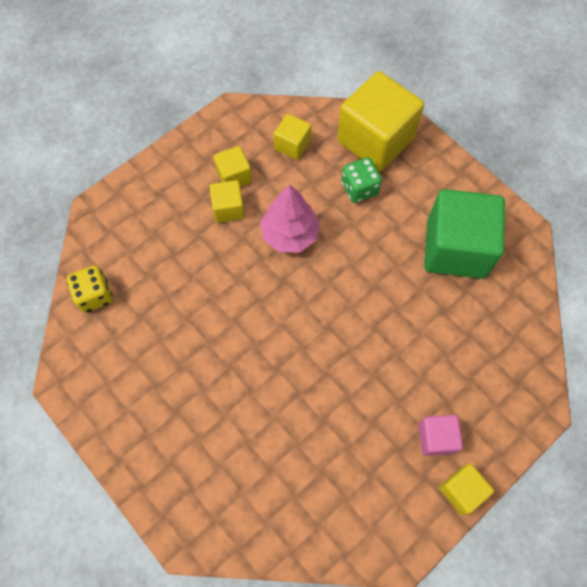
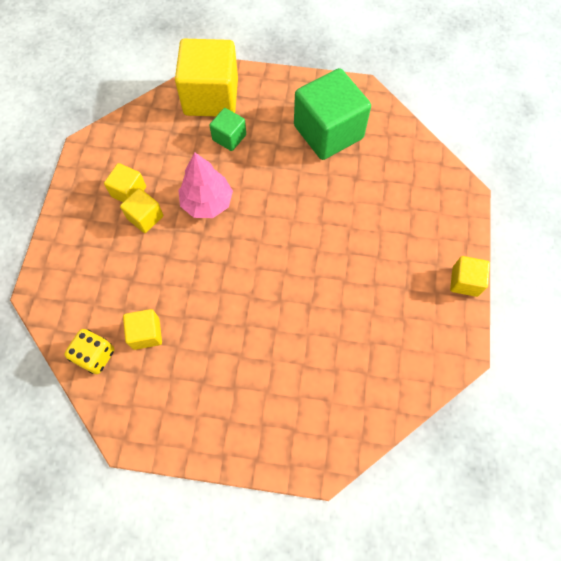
camera: 40 degrees left, 0 degrees up
(292, 145) = (153, 140): yellow cube -> yellow cube (146, 333)
(359, 189) = (229, 137): green dice -> green cube
(436, 438) = (421, 261): pink cube -> none

